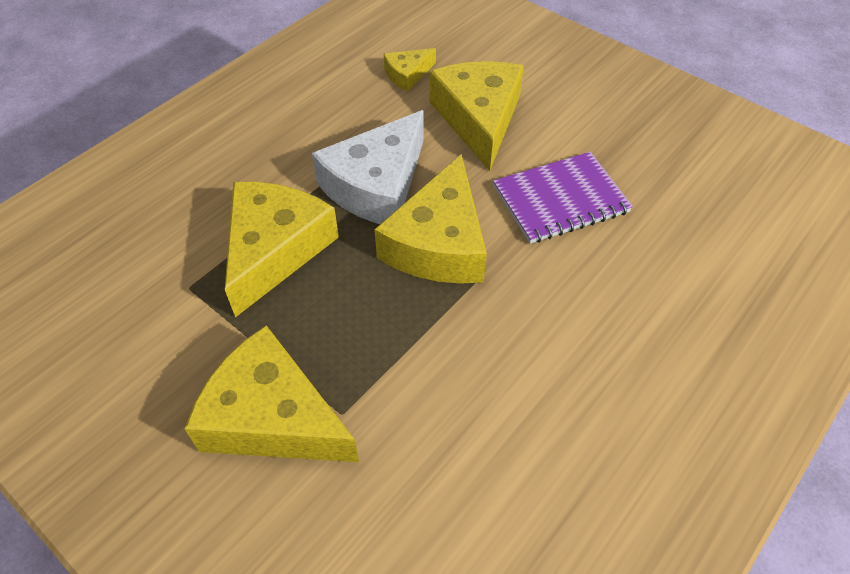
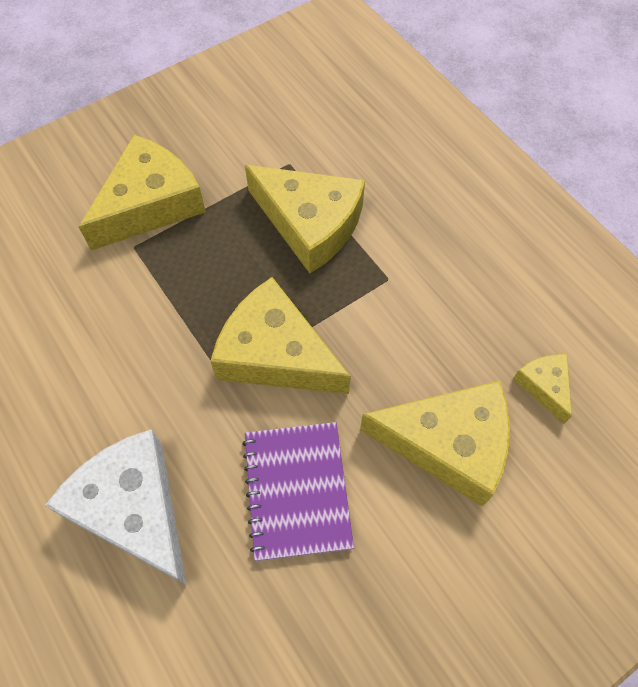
camera: 105 degrees right, 10 degrees up
(377, 185) = (367, 317): white cheese -> white cheese (133, 509)

